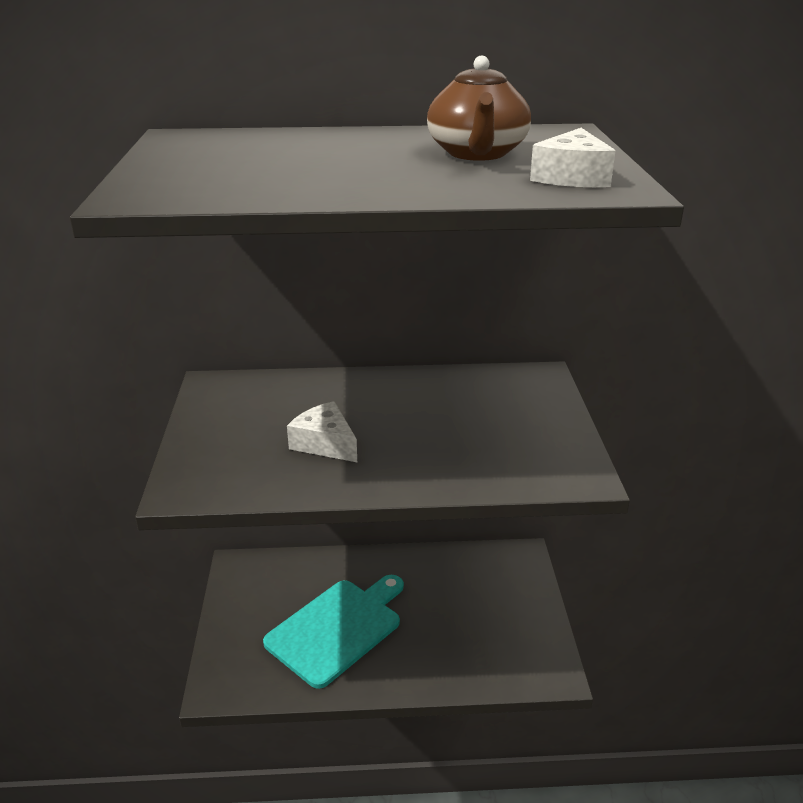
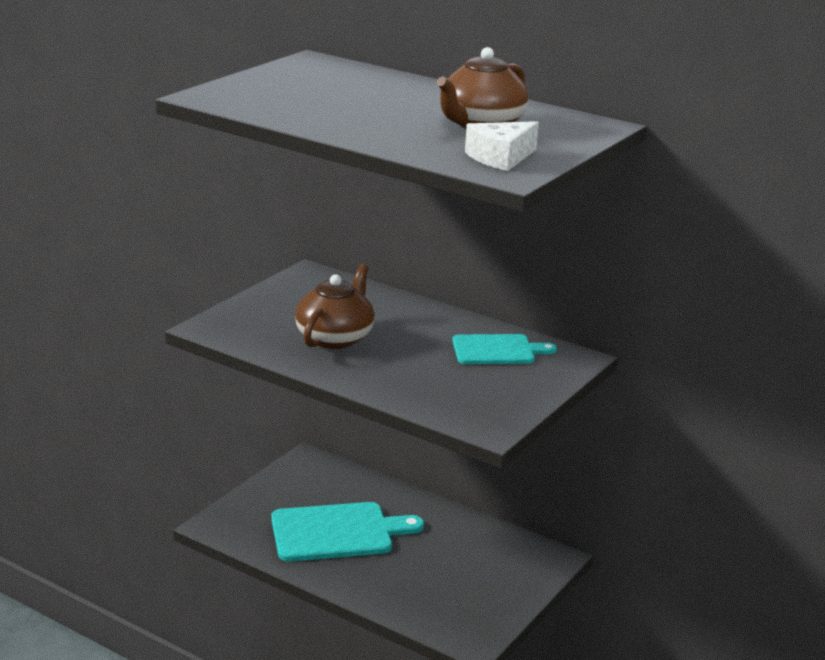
camera: 35 degrees right, 5 degrees down
(325, 443) = (335, 338): white cheese -> brown teapot
(475, 394) = (497, 350): none -> turquoise cutting board

